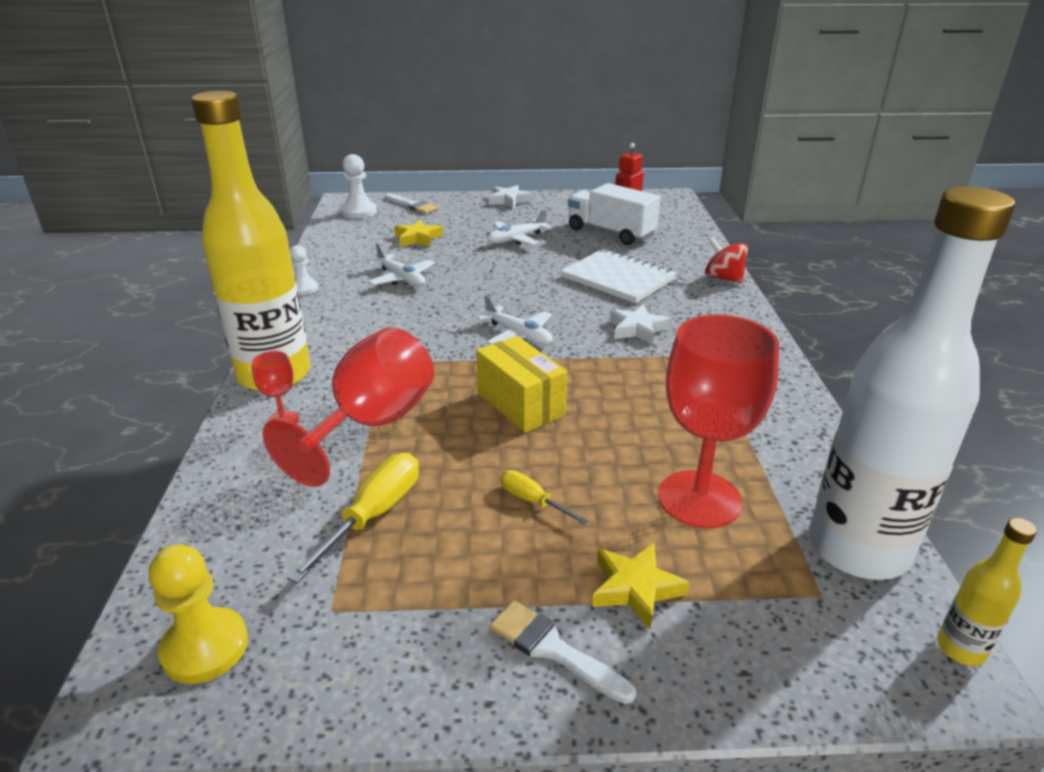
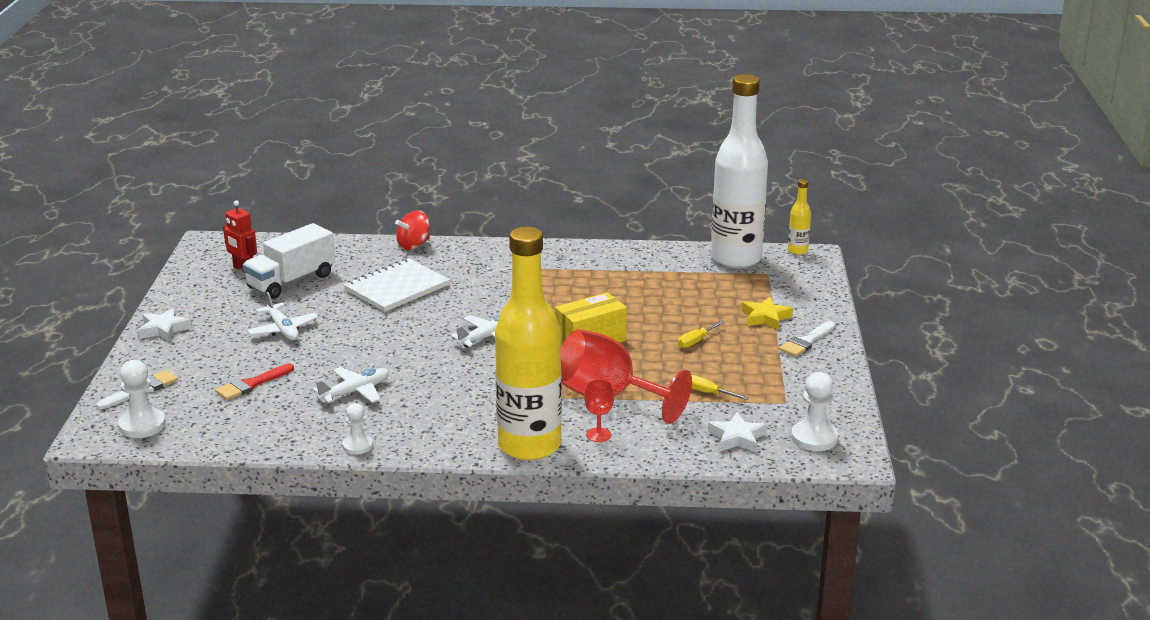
camera: 85 degrees left, 5 degrees down
(205, 647) = (814, 438): yellow pawn -> white pawn
(373, 515) = (708, 393): yellow screwdriver -> yellow screwdriver, size x0.58
(418, 238) = (251, 384): yellow star -> red brush
(637, 329) = (492, 289): white star -> white star (737, 438)
(699, 499) = (696, 292): red goblet -> none

